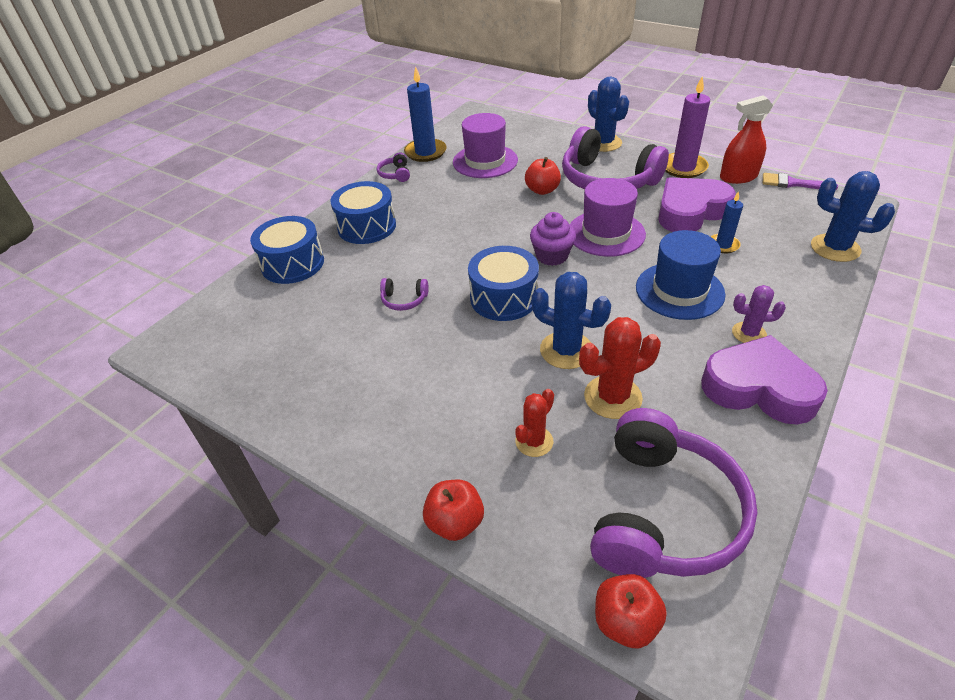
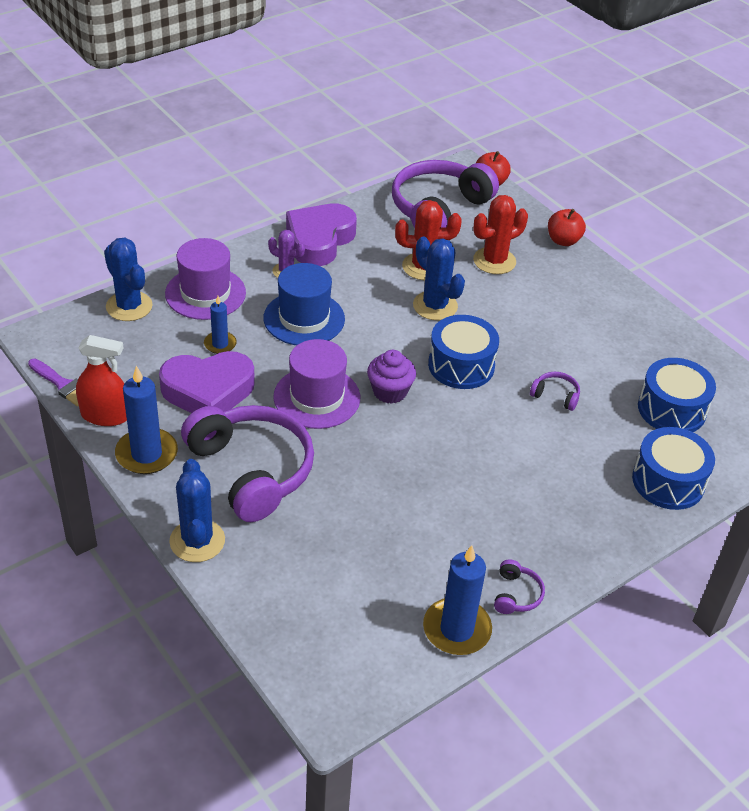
camera: 165 degrees left, 0 degrees up
(367, 226) = (575, 507): blue drum -> blue drum (671, 409)
(485, 161) = (380, 570): purple hat -> purple hat (205, 293)
(534, 441) = (494, 261): red cactus -> red cactus, size x1.59
(542, 190) = (340, 484): red apple -> none
(683, 167) = (146, 454): purple candle -> blue candle
(759, 388) = (319, 240): purple heart -> purple heart turned 75 degrees clockwise

